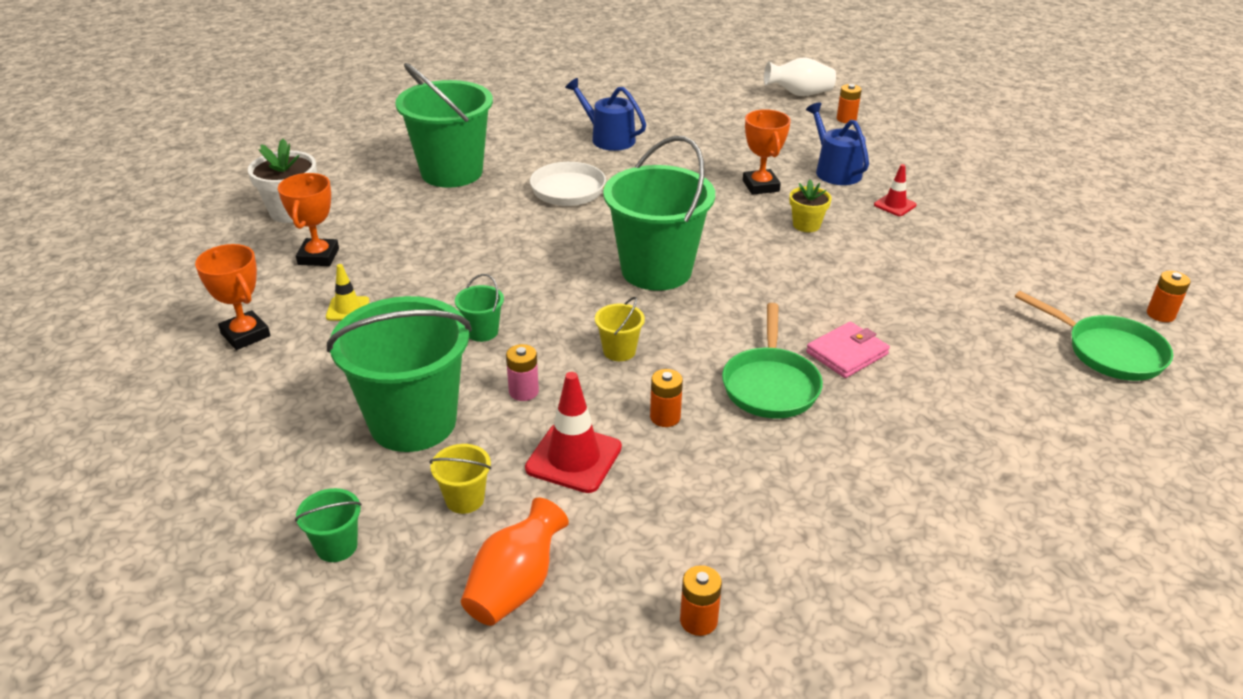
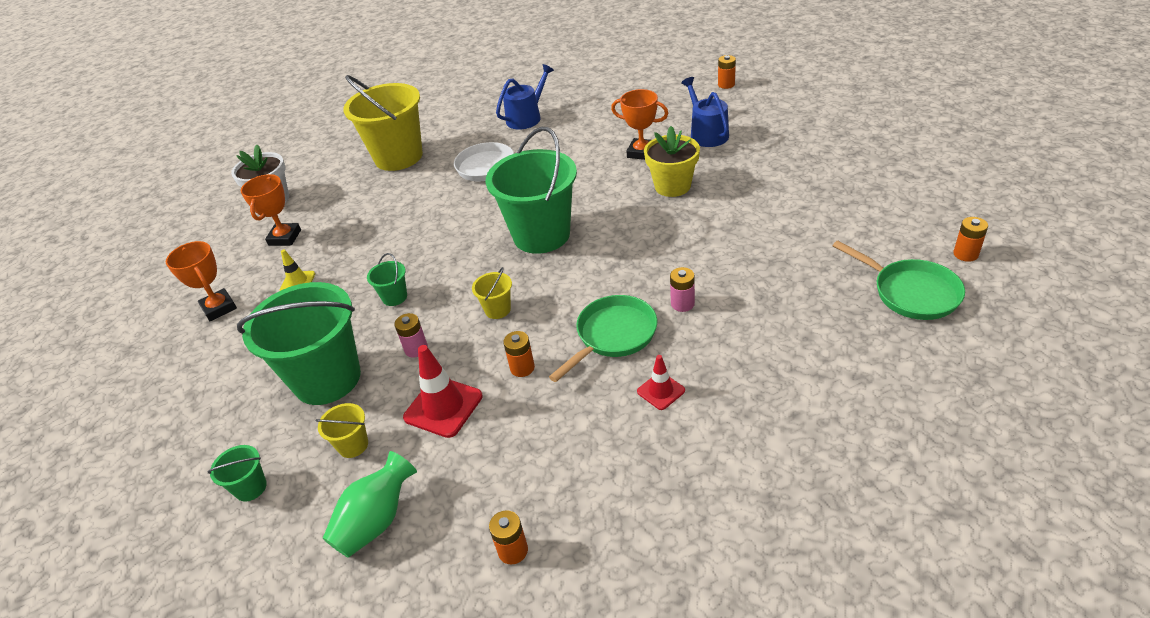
camera: 10 degrees right, 5 degrees up
(451, 172) = (398, 157): green bucket -> yellow bucket
(515, 586) = (376, 521): orange vase -> green vase
(608, 138) = (527, 117): blue watering can -> blue watering can turned 90 degrees clockwise
(760, 186) = (642, 152): orange trophy -> orange trophy turned 60 degrees counterclockwise
(770, 385) = (613, 336): green pan -> green pan turned 150 degrees counterclockwise
(799, 94) = (691, 64): white vase -> none
(806, 225) = (672, 186): yellow flower pot -> yellow flower pot, size x1.59
(847, 353) = (682, 304): pink wallet -> pink battery
(895, 205) = (751, 163): red traffic cone -> red traffic cone (661, 391)

